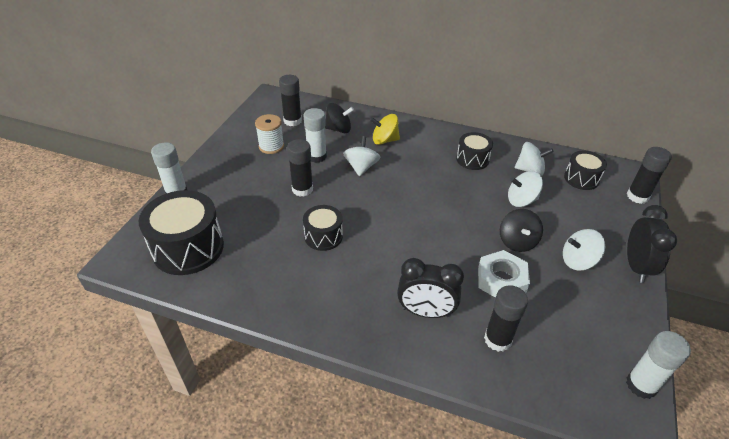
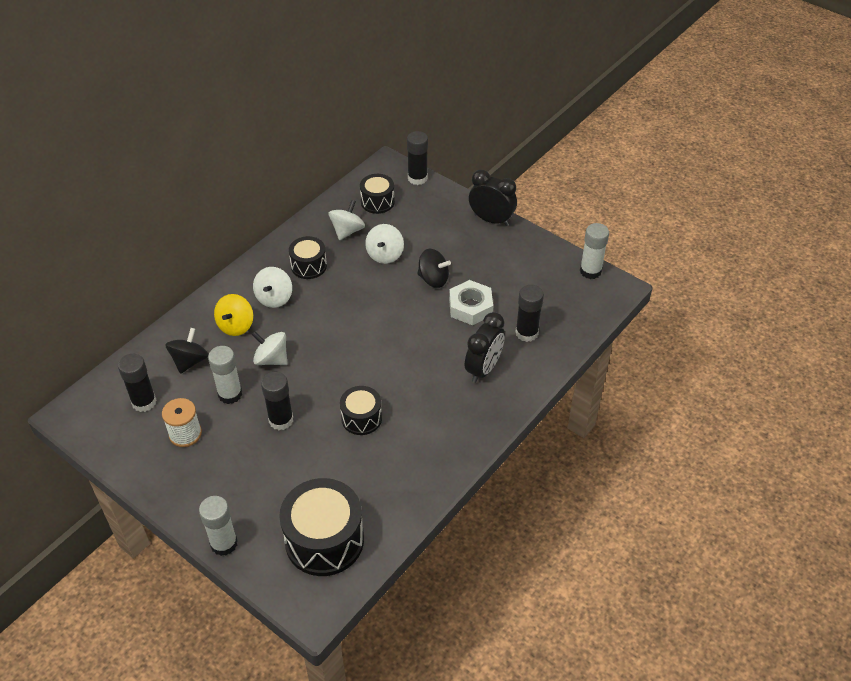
camera: 70 degrees left, 5 degrees up
(578, 261) = (471, 251): white spinning top -> white spinning top (274, 298)

